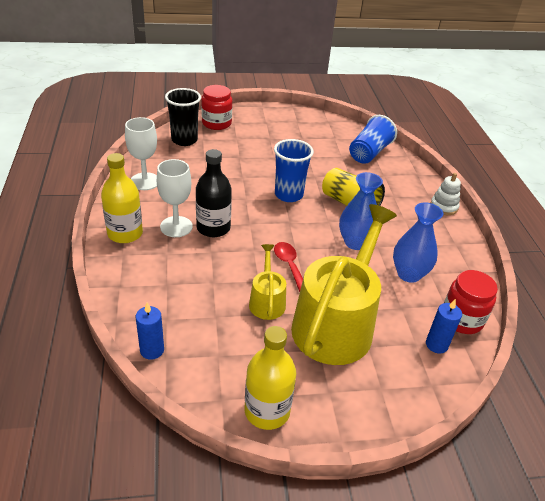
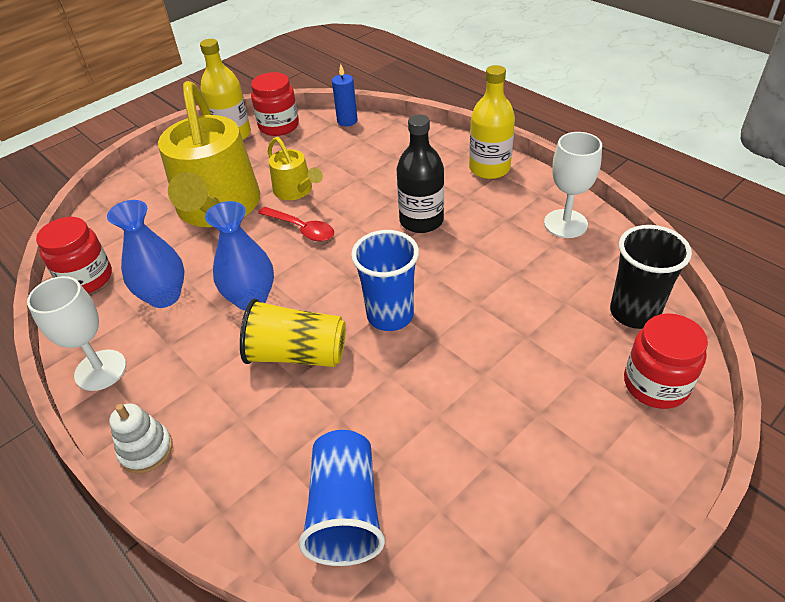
camera: 150 degrees right, 5 degrees up
(176, 227) = (457, 200): white goblet -> white goblet (100, 370)
(214, 391) = (279, 126): none -> red jar
(436, 345) = (110, 240): blue candle -> none

